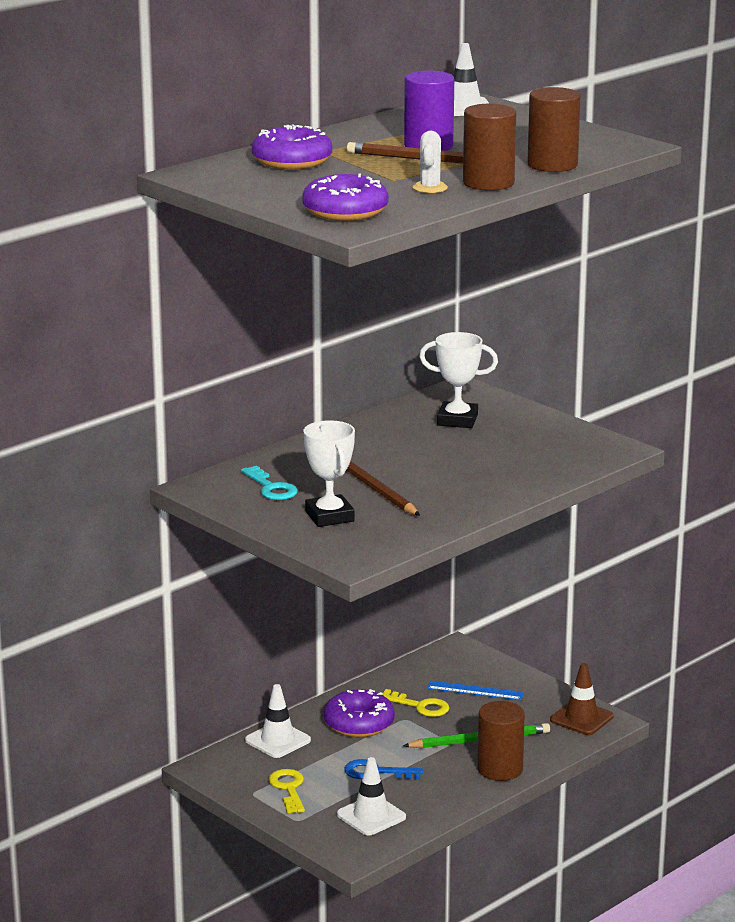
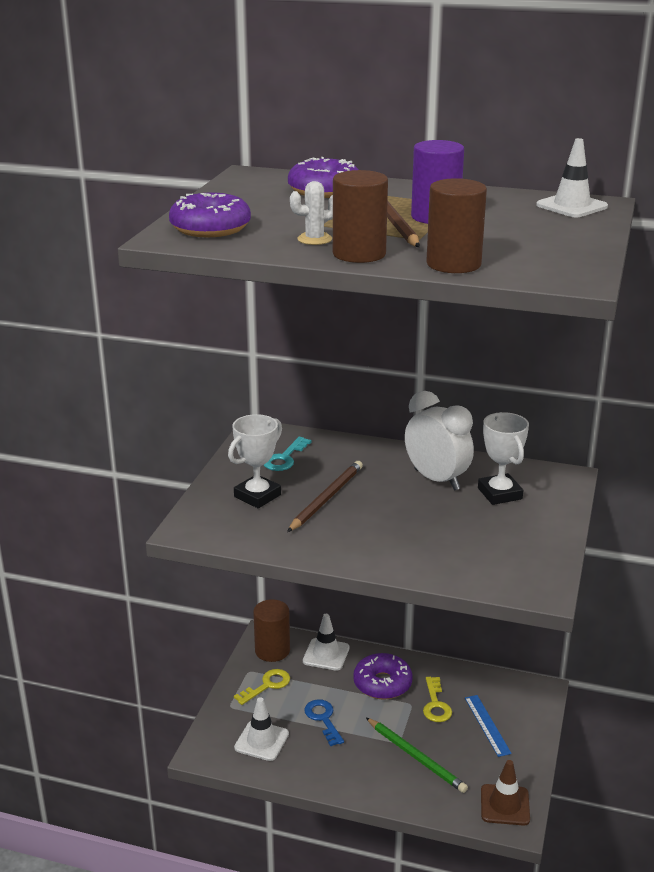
camera: 60 degrees right, 5 degrees up
(401, 437) = (436, 479): none -> white clock
(500, 769) = (383, 786): brown cylinder -> brown cylinder (272, 650)

